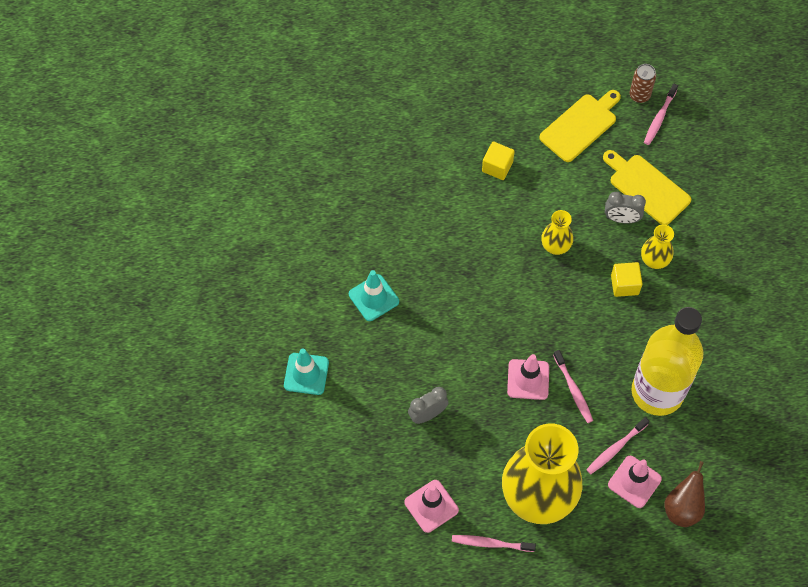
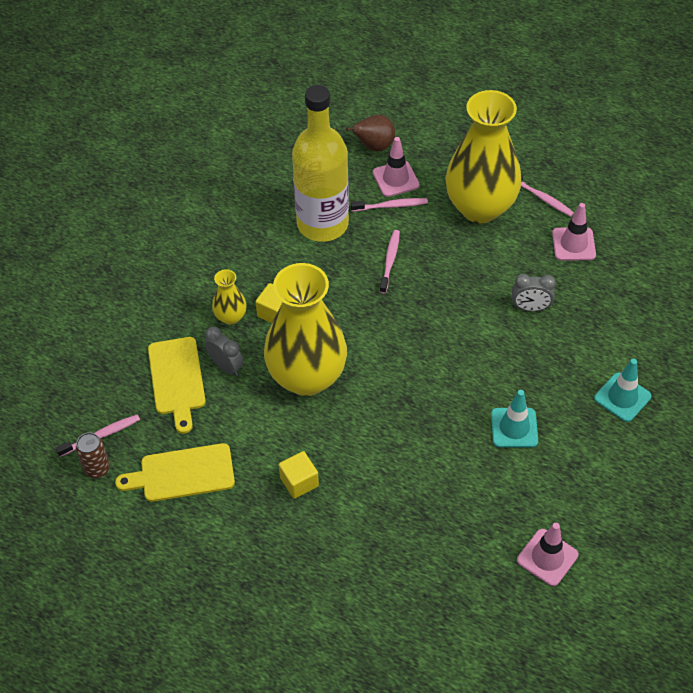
camera: 145 degrees left, 10 degrees down
(528, 379) = (422, 288): pink traffic cone -> pink traffic cone (547, 557)
(555, 246) = (307, 377): yellow vase -> yellow vase, size x2.30

